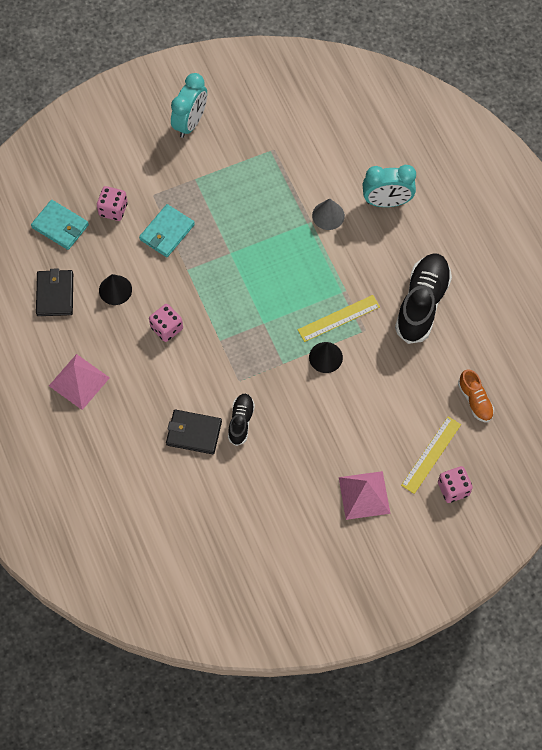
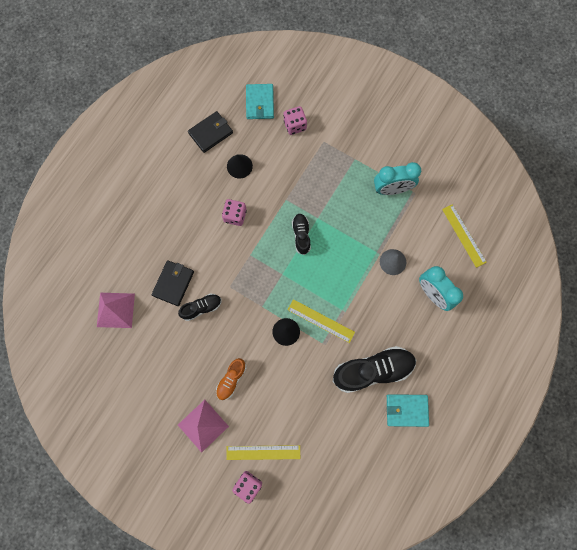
camera: 55 degrees right, 10 degrees up
(79, 381) = (161, 189): pink pyramid -> pink pyramid (115, 310)
(167, 232) = (303, 168): turquoise wallet -> turquoise wallet (406, 410)
(190, 123) = (393, 128): turquoise clock -> turquoise clock (392, 189)
(193, 433) = (173, 283): black wallet -> black wallet turned 45 degrees clockwise
(236, 279) = (301, 235): none -> black shoe
(349, 137) = (464, 235): none -> yellow ruler
(475, 400) = (325, 457): orange shoe -> orange shoe (231, 380)

